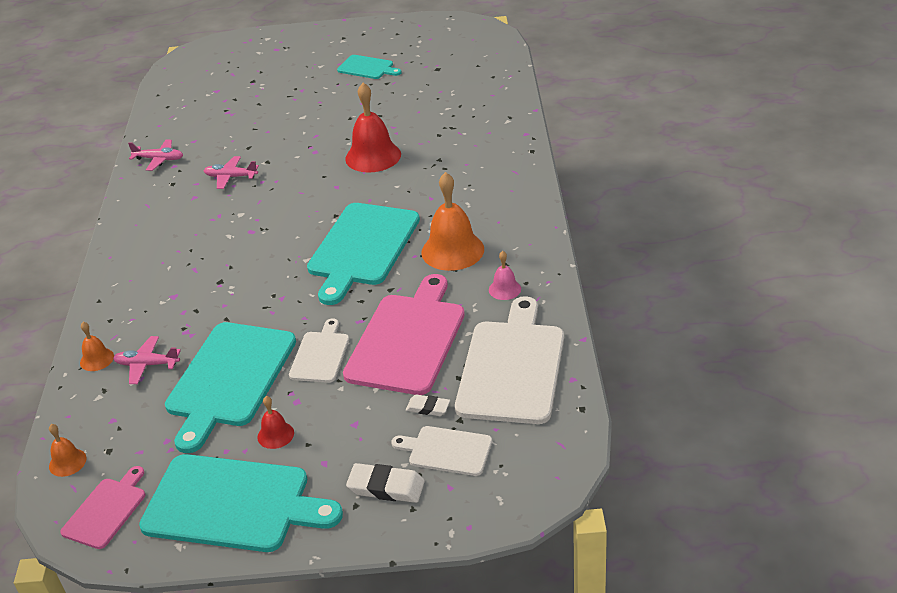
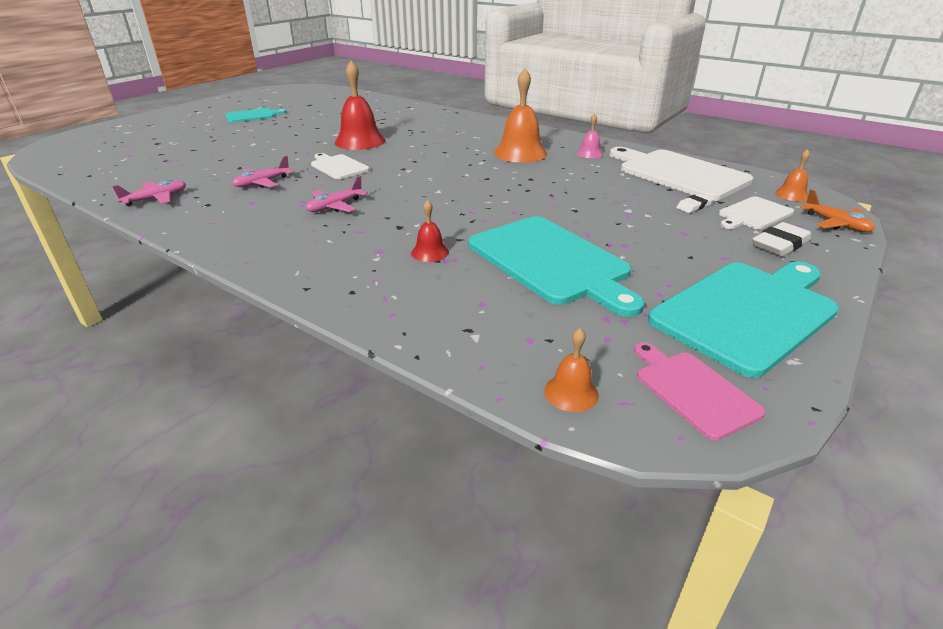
camera: 55 degrees left, 5 degrees down
(97, 359) = (407, 318): orange bell -> orange bell (791, 195)
(147, 365) = (465, 293): pink plane -> pink plane (335, 206)
(275, 435) = (662, 265): red bell -> red bell (430, 252)
(320, 355) = (574, 220): white cutting board -> white cutting board (338, 166)
(362, 248) = (463, 172): turquoise cutting board -> none
(407, 340) = (602, 190): pink cutting board -> none
(479, 511) = (836, 224): none -> orange plane

